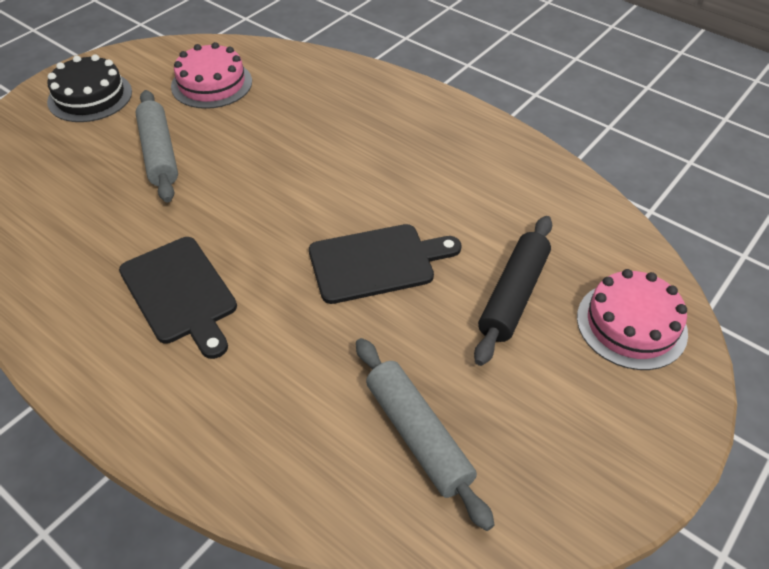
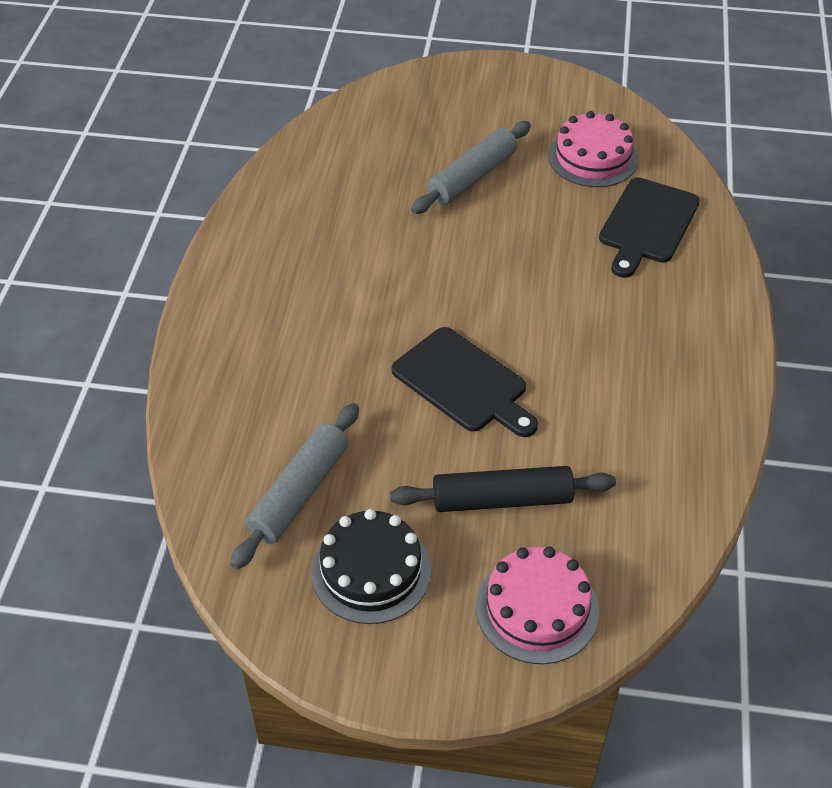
camera: 60 degrees right, 0 degrees up
(90, 96) = (501, 97): black cake -> black cake (371, 571)
(180, 293) = (332, 277): black cutting board -> black cutting board (647, 224)

